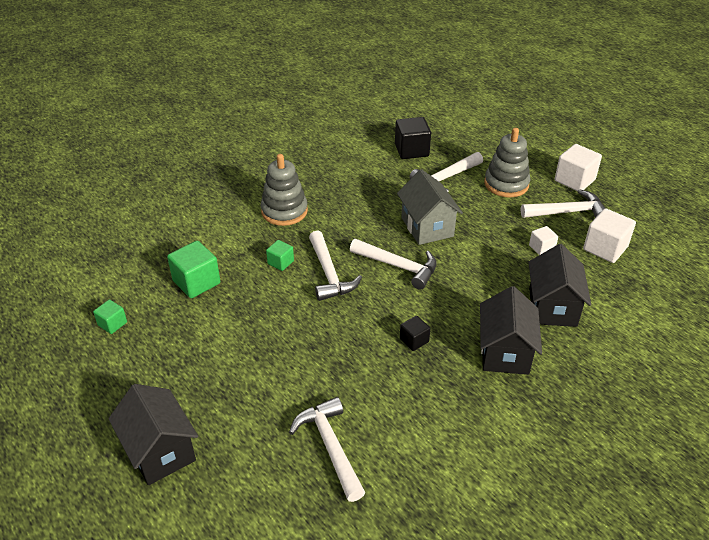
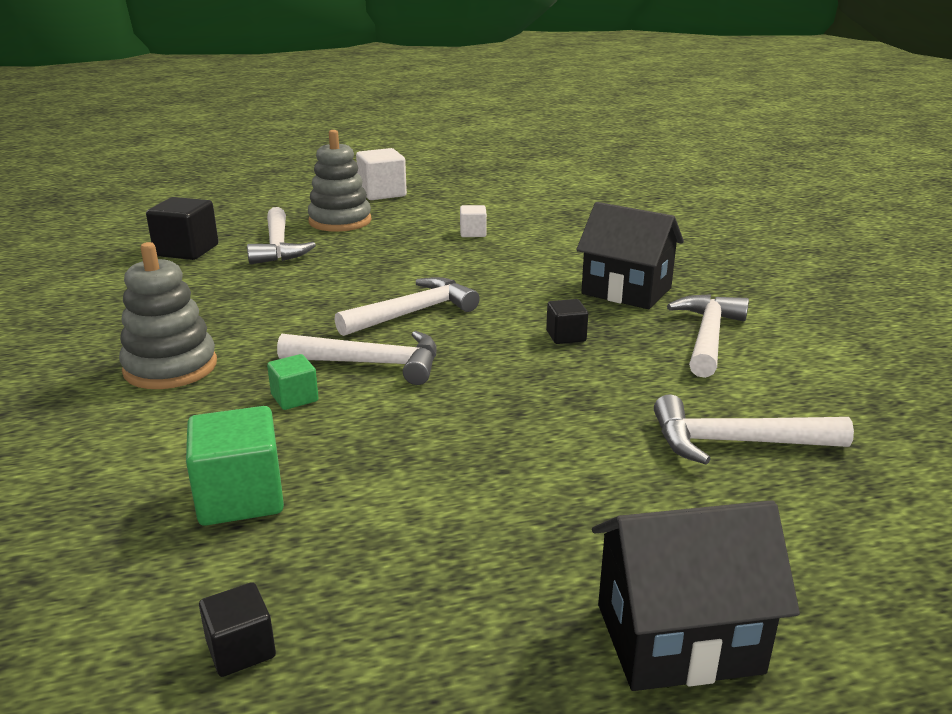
camera: 65 degrees left, 15 degrees down
(112, 324) = (241, 649): green cube -> black cube
(427, 227) = (357, 278): grey house -> none
(552, 307) = (573, 252): black house -> none
(568, 212) = (429, 208): white hammer -> white hammer (708, 336)
(605, 248) = (506, 209): white cube -> none

